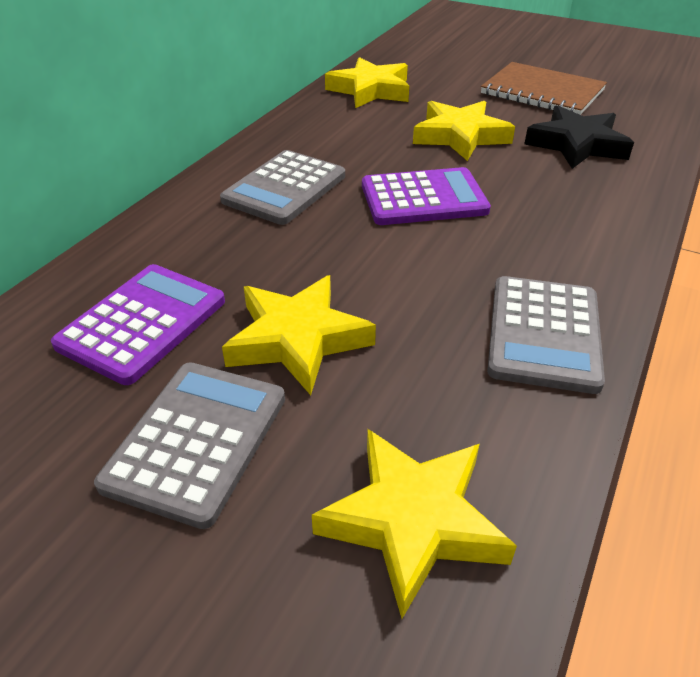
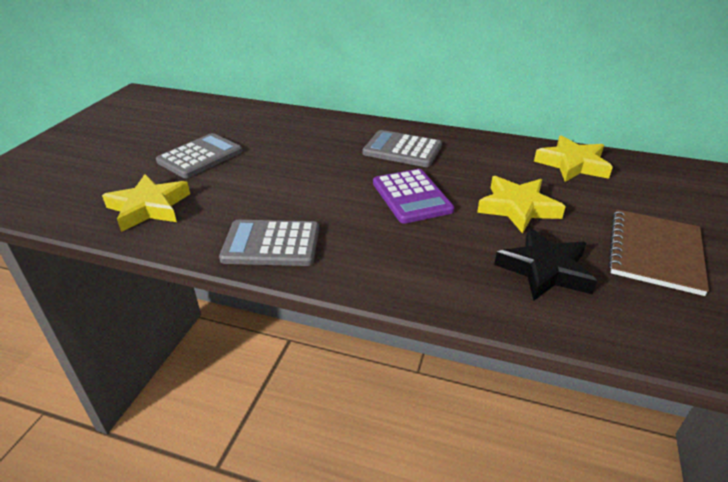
camera: 80 degrees right, 5 degrees down
(142, 323) = (272, 133): purple calculator -> none
(196, 440) = (200, 156): grey calculator -> grey calculator turned 60 degrees counterclockwise
(297, 339) = (263, 170): yellow star -> none

